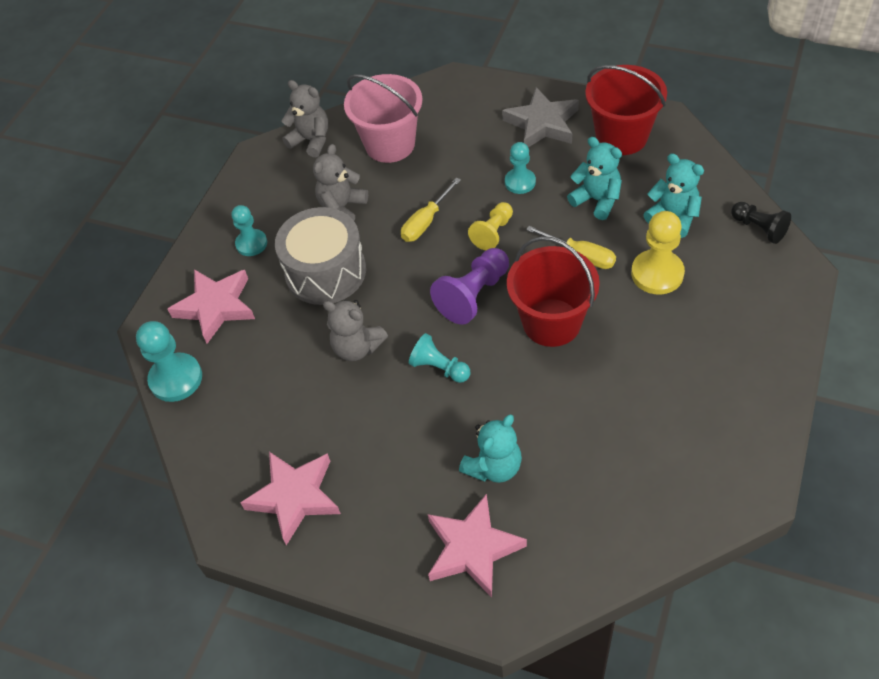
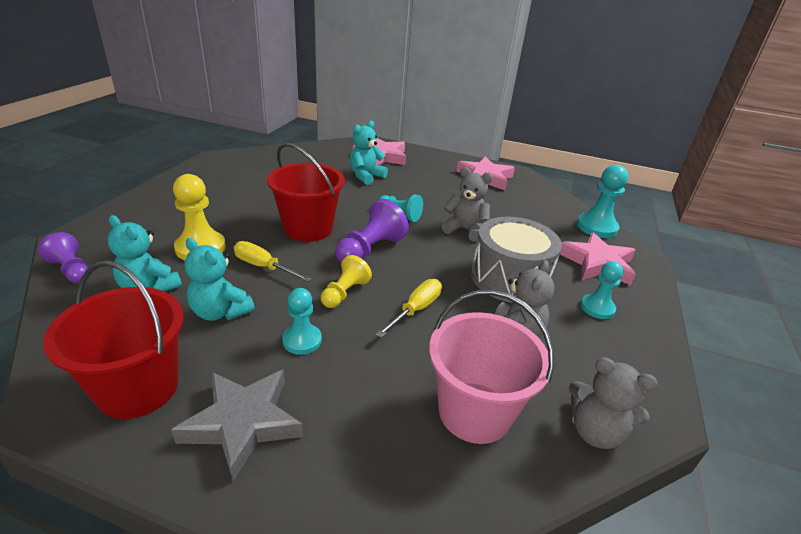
camera: 170 degrees right, 20 degrees down
(759, 228) = (71, 270): black pawn -> purple pawn

